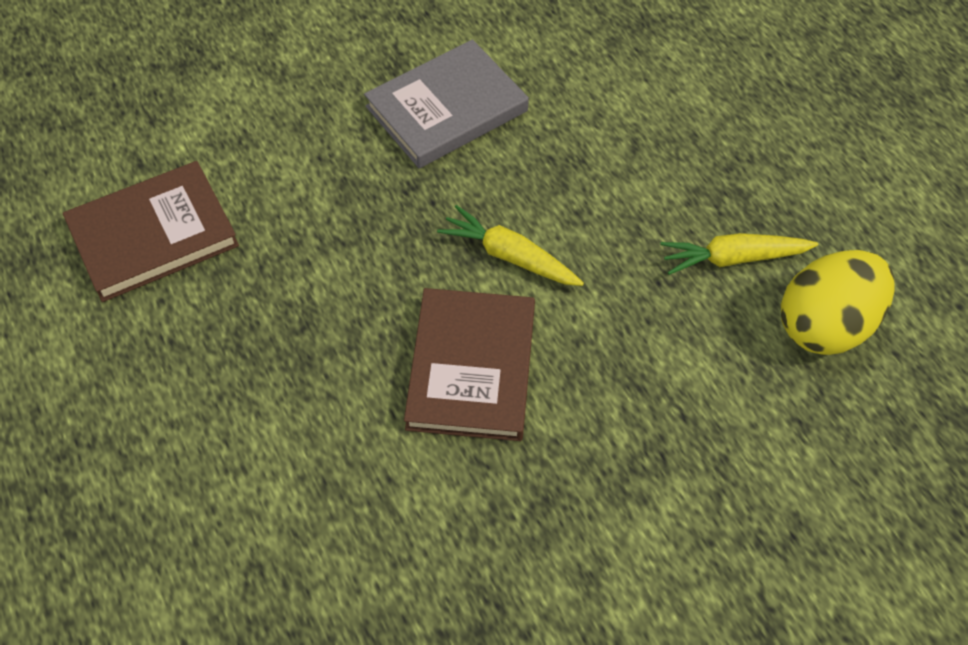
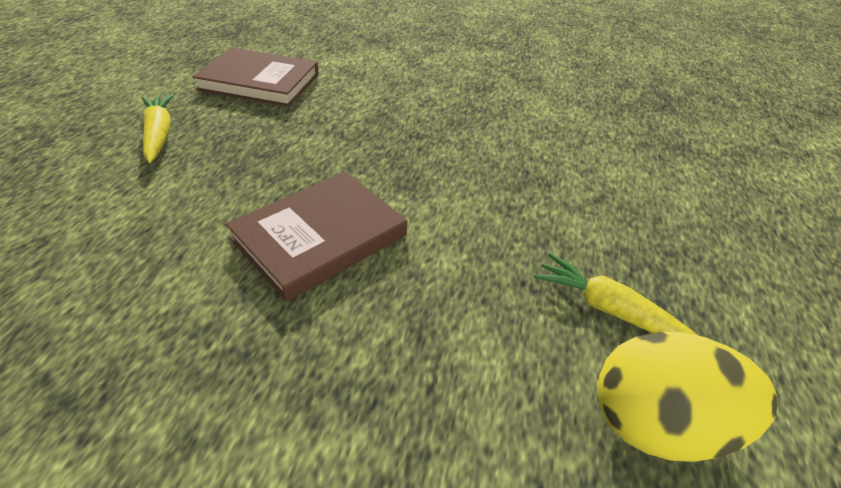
camera: 40 degrees right, 15 degrees down
(447, 109) = (487, 118): grey book -> none
(509, 256) = (430, 199): yellow carrot -> yellow carrot (159, 134)

